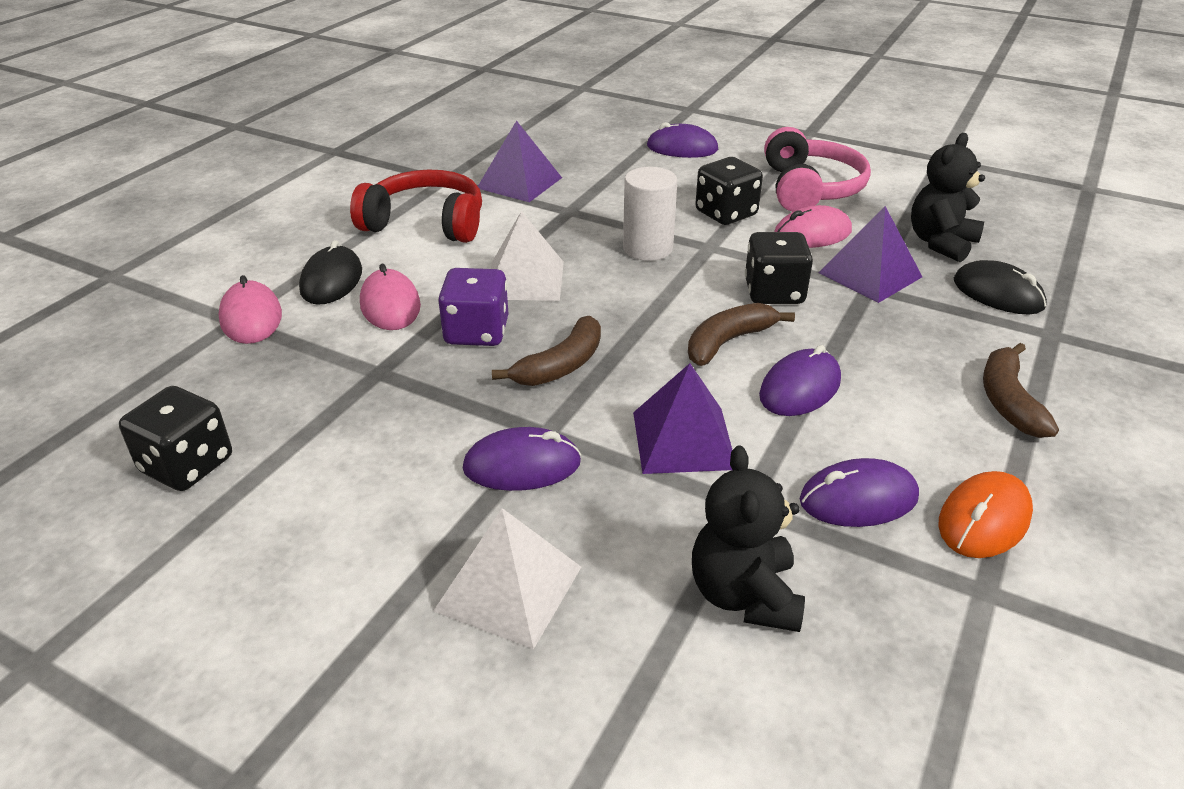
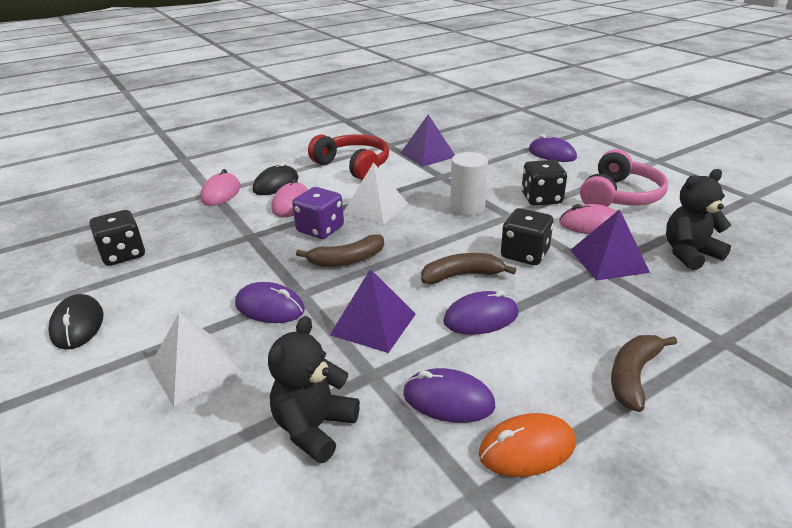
camera: 30 degrees right, 5 degrees down
(998, 294) = (703, 300): black mouse -> black mouse (77, 325)

